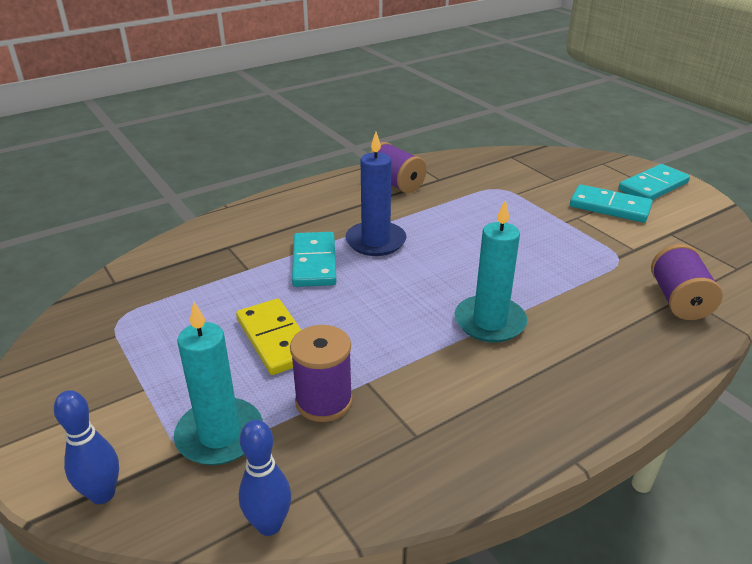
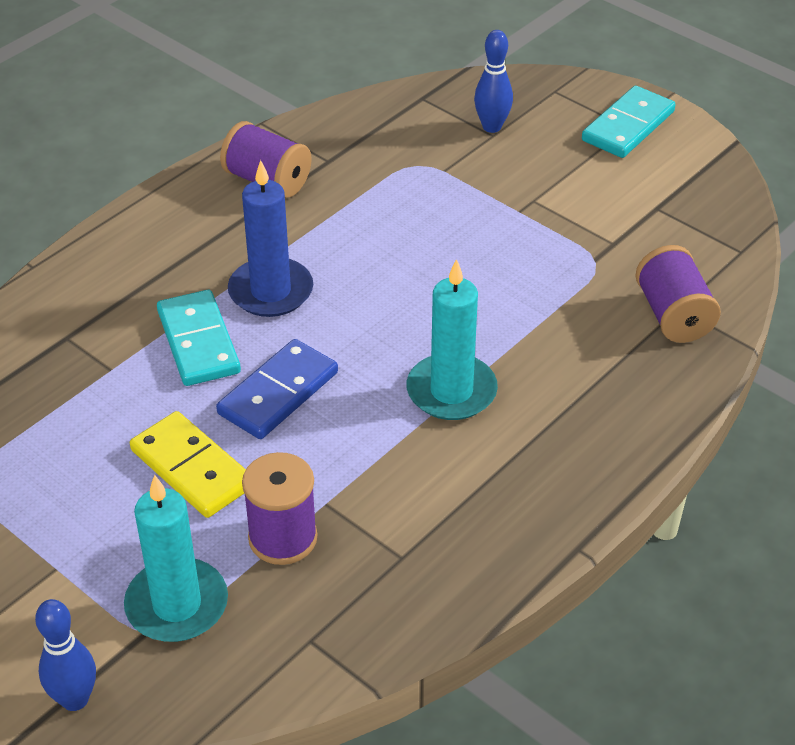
camera: 15 degrees left, 10 degrees up
(269, 525) = (274, 689): blue bowling pin -> blue bowling pin (492, 127)
(358, 302) = (278, 393): none -> blue domino
(609, 207) = (574, 175): turquoise domino -> none

